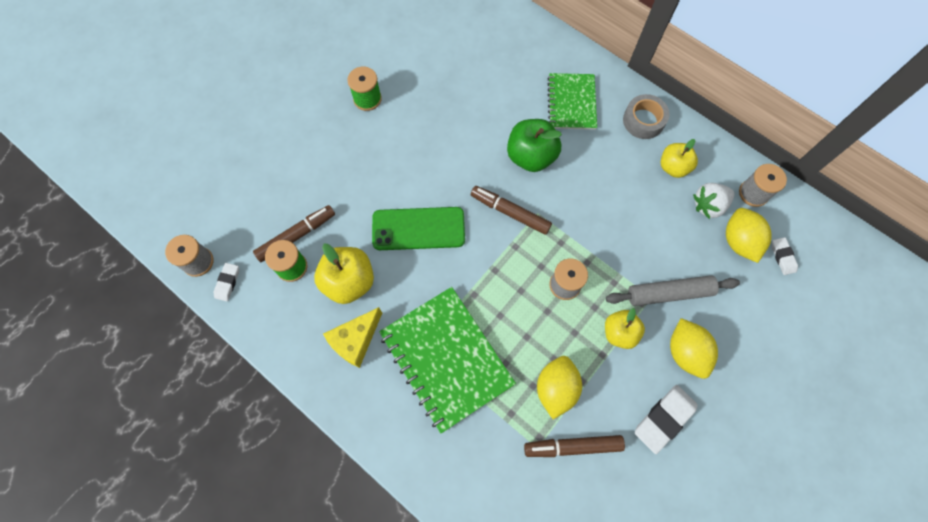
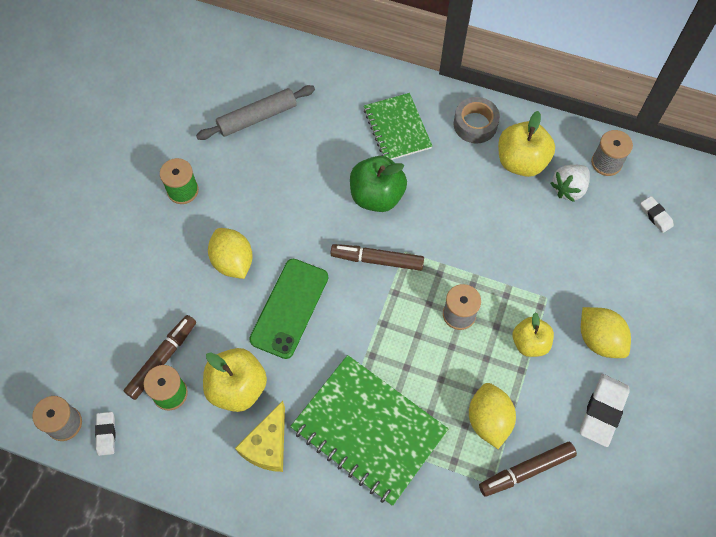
camera: 20 degrees left, 5 degrees down
(418, 228) = (289, 308): green phone -> green phone turned 45 degrees counterclockwise
(669, 293) = (563, 287): grey rolling pin -> grey rolling pin (257, 118)
(673, 167) = (521, 161): yellow apple -> yellow apple, size x1.51
(739, 241) = (610, 214): yellow lemon -> yellow lemon (233, 261)

